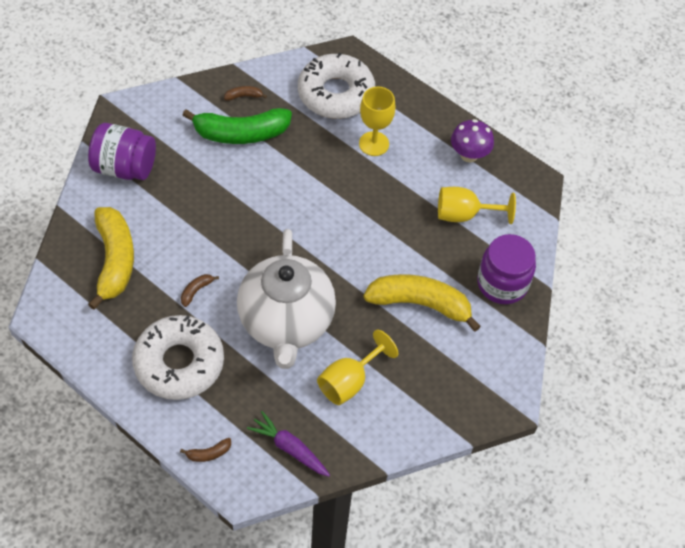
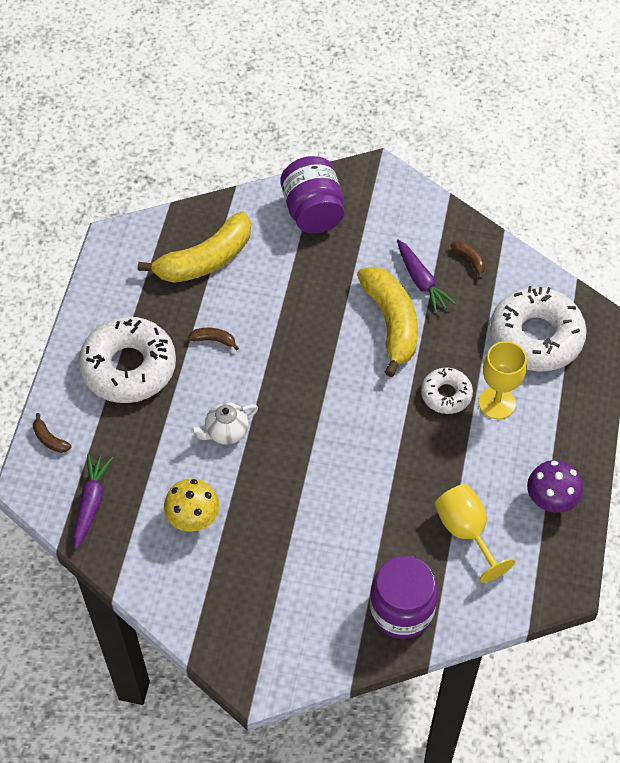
camera: 65 degrees right, 0 degrees up
(241, 133) = (421, 281): green banana -> purple carrot
(286, 322) = (226, 432): white teapot -> white teapot, size x0.40
(347, 169) = (446, 394): none -> white donut
(349, 381) = (193, 519): yellow goblet -> yellow mushroom
(420, 304) = (324, 541): yellow banana -> yellow banana (391, 323)

